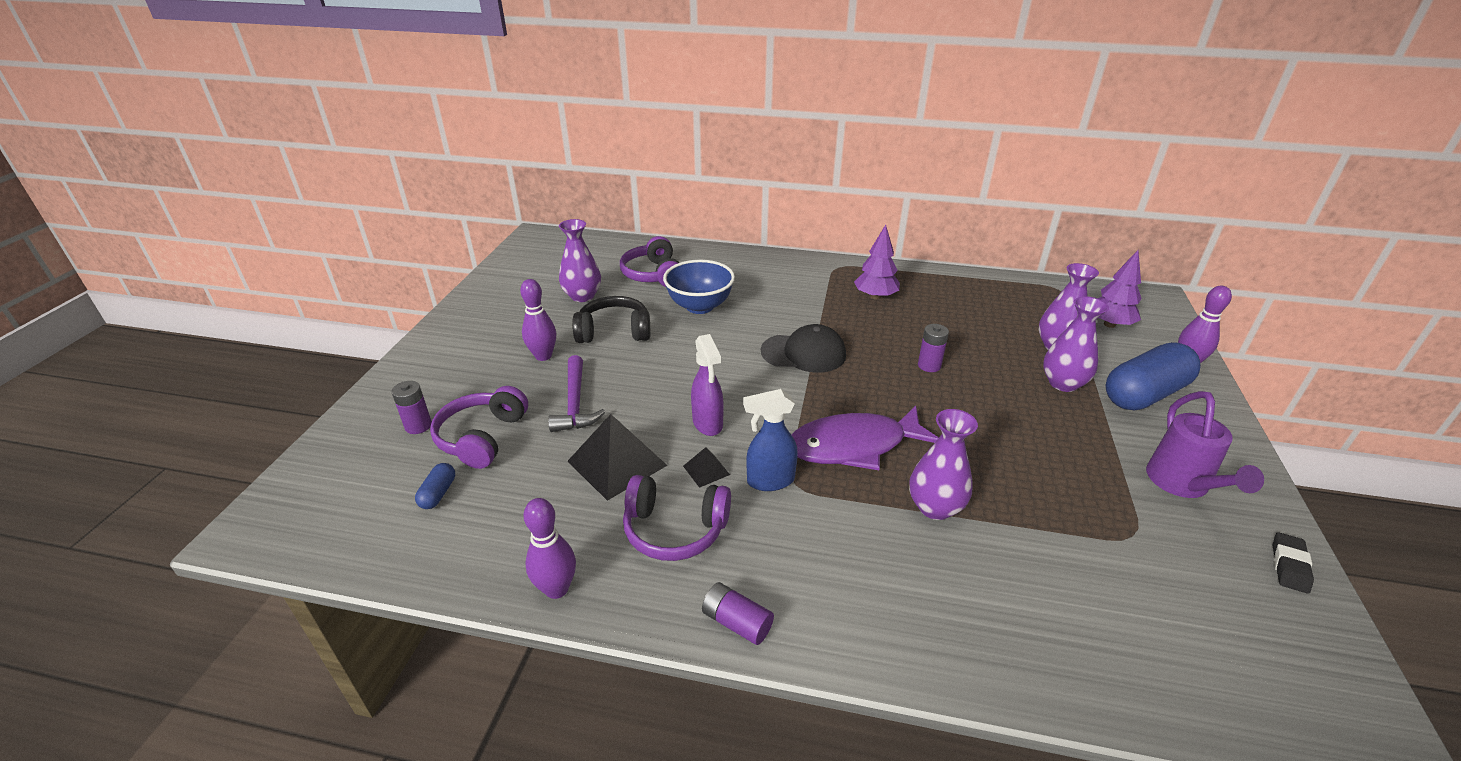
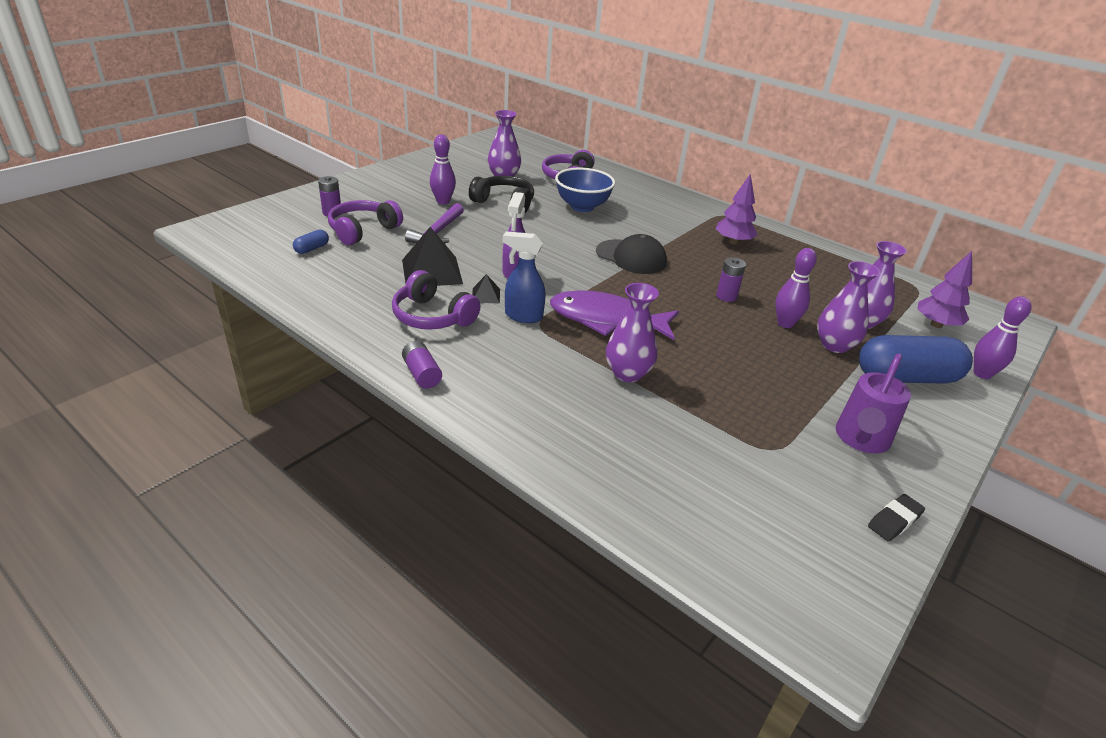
camera: 25 degrees right, 0 degrees up
(556, 589) = (333, 316): purple bowling pin -> purple bowling pin (785, 323)

